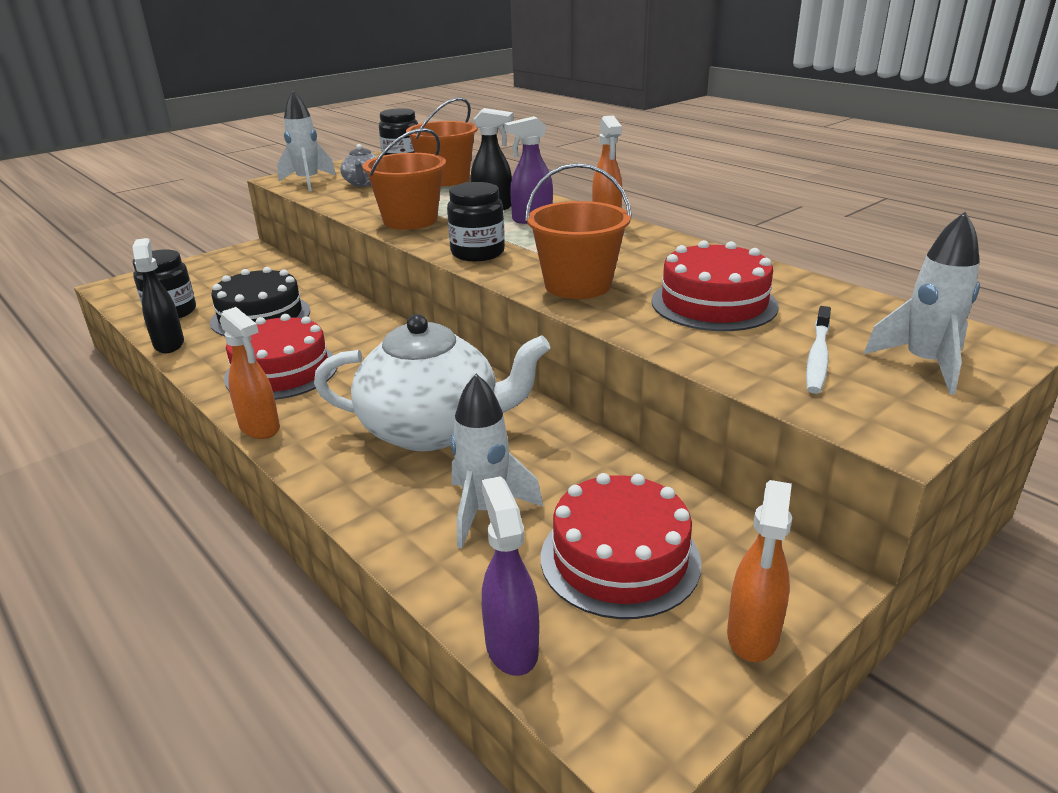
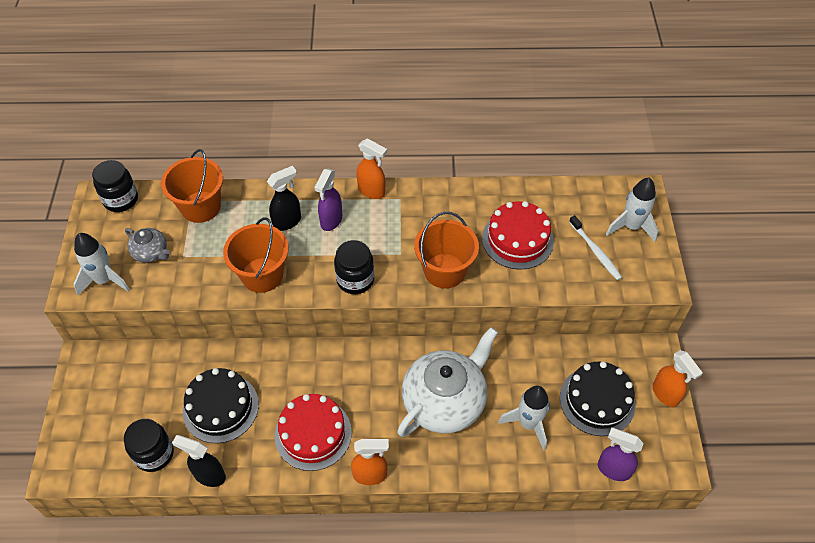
camera: 50 degrees left, 25 degrees up
(620, 559) = (597, 401): red cake -> black cake

